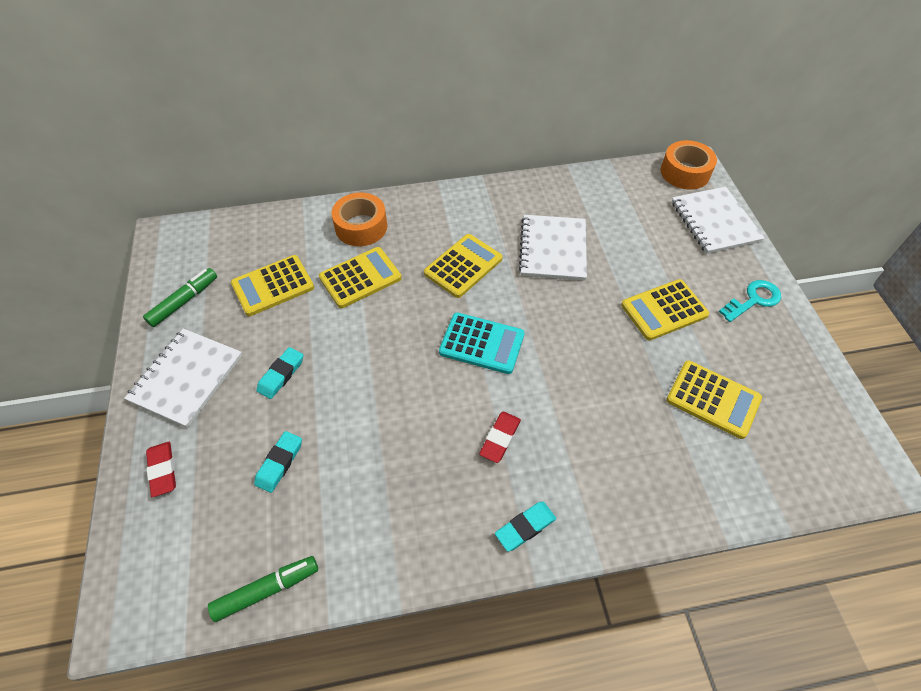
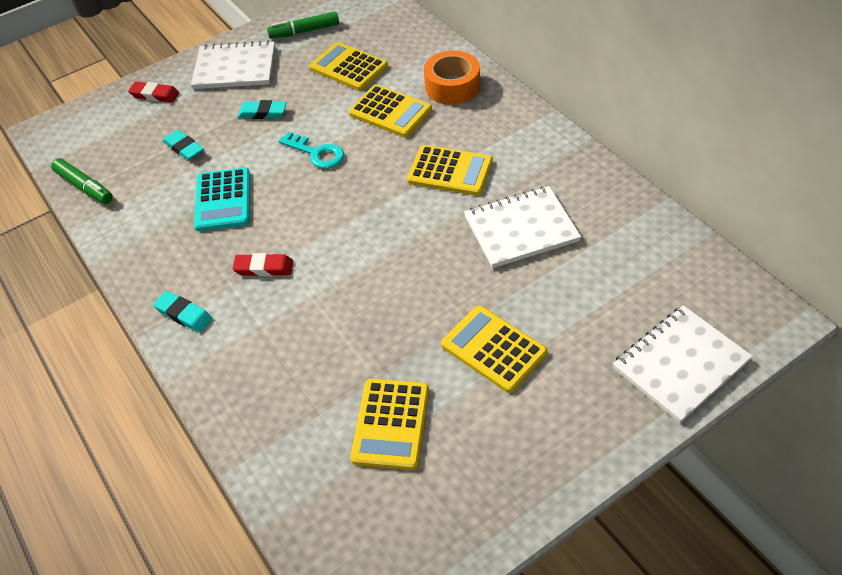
camera: 70 degrees right, 5 degrees down
(163, 470) = (155, 95): red eraser -> red eraser turned 60 degrees clockwise
(184, 301) = (304, 31): green marker -> green marker turned 150 degrees clockwise
(279, 463) = (184, 148): turquoise eraser -> turquoise eraser turned 45 degrees clockwise
(482, 343) = (362, 219): turquoise calculator -> turquoise calculator (223, 200)
(685, 172) = (753, 311): orange tape -> none
(753, 300) = (567, 435): turquoise key -> turquoise key (317, 153)

